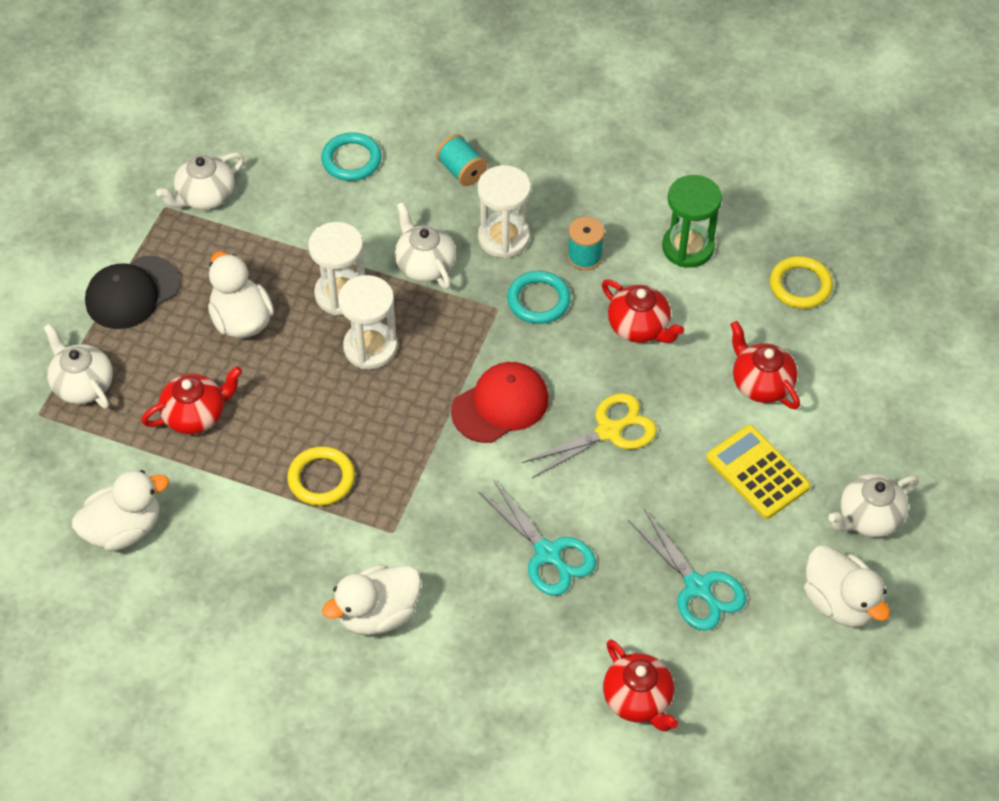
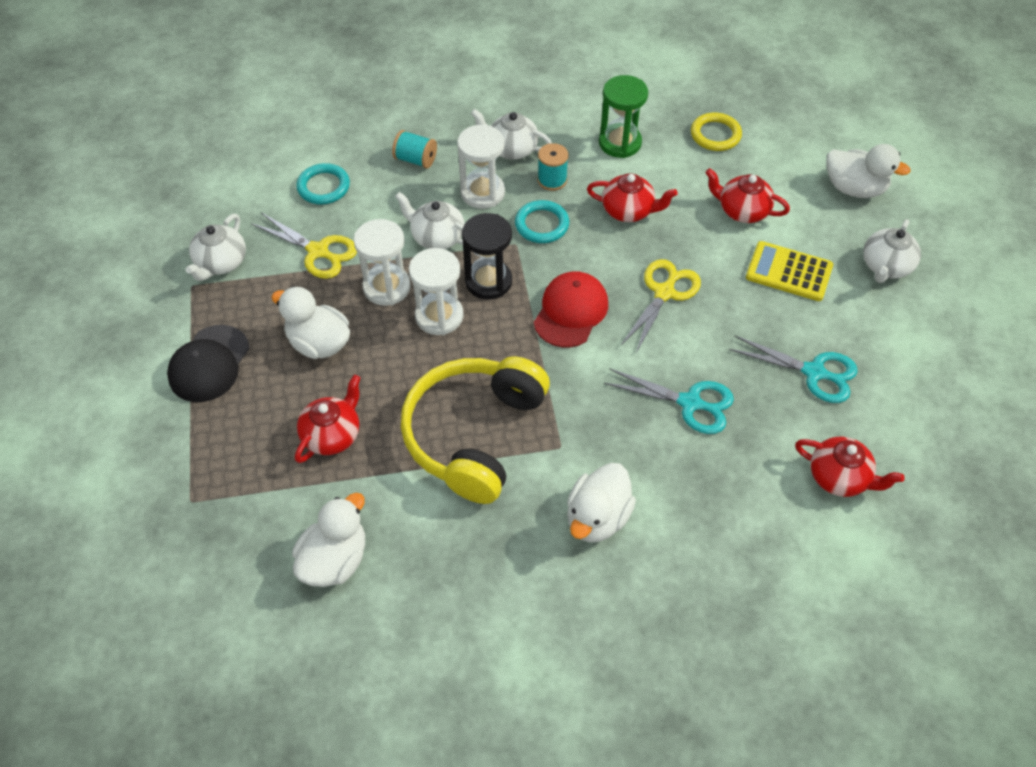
camera: 30 degrees left, 0 degrees up
(82, 385) = (215, 458): white teapot -> white teapot (511, 149)
(301, 226) = (318, 251): none -> yellow scissors
(321, 479) = (473, 434): yellow ring -> yellow headphones
(442, 335) = (488, 281): none -> black hourglass
(839, 602) = (915, 334): white duck -> white duck (854, 188)

